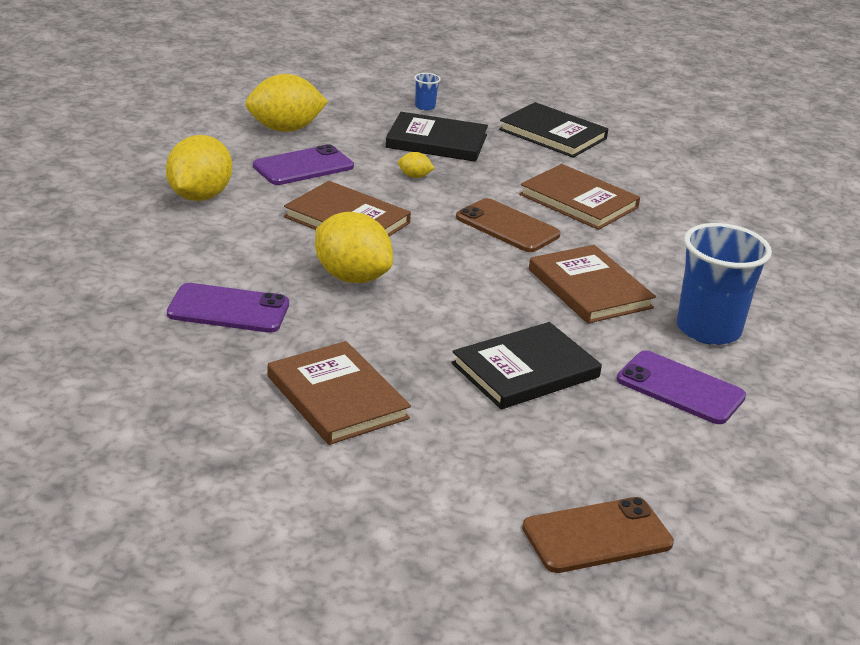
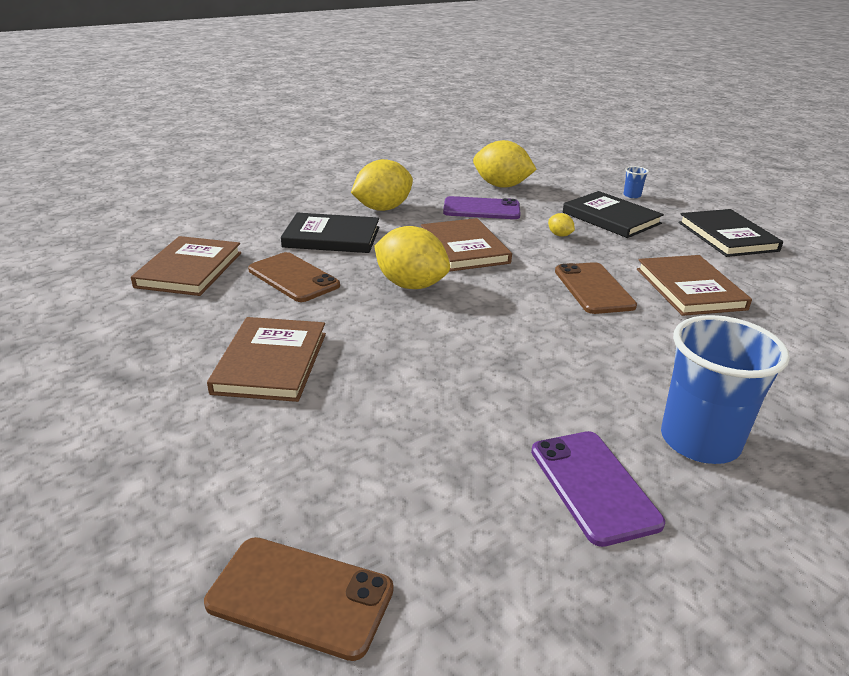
camera: 40 degrees right, 0 degrees up
(228, 309) = (293, 278): purple phone -> brown phone
(351, 277) = (411, 285): yellow lemon -> yellow lemon turned 45 degrees counterclockwise
(525, 370) = (453, 403): black book -> black book (332, 237)
(589, 288) = (610, 359): brown book -> brown book (189, 270)

